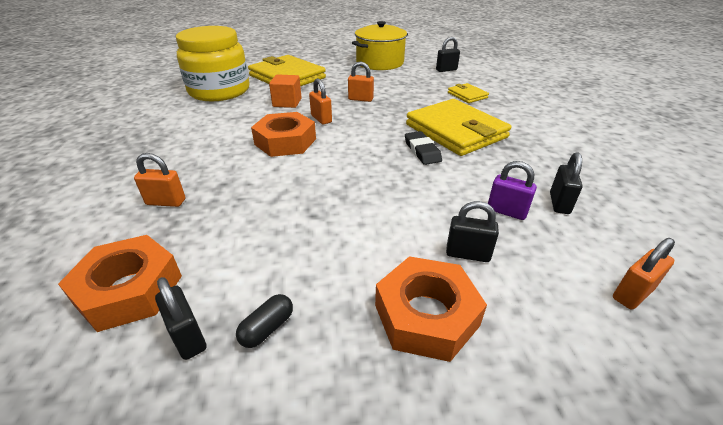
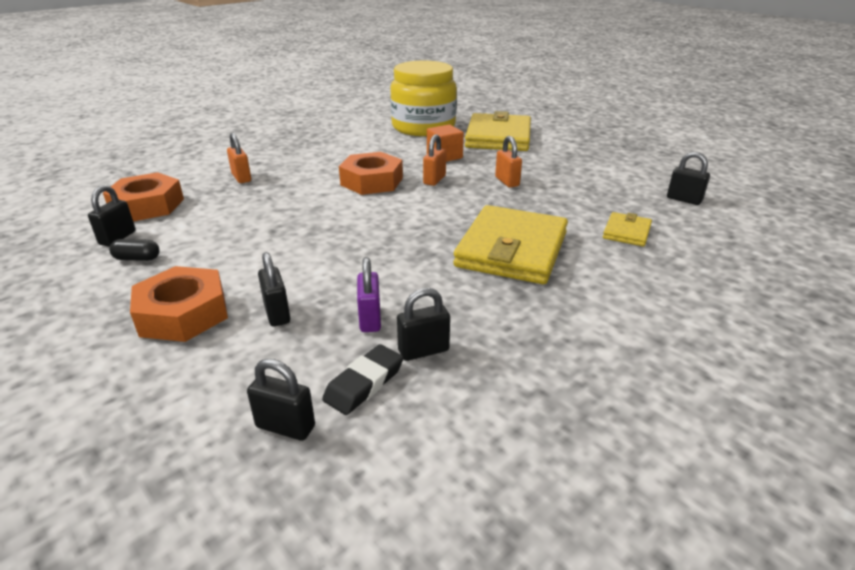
camera: 55 degrees right, 5 degrees down
(380, 63) = (623, 160): yellow pot -> none
(422, 151) = (438, 243): black eraser -> black eraser (364, 383)
(632, 294) = (285, 426): orange padlock -> black padlock

